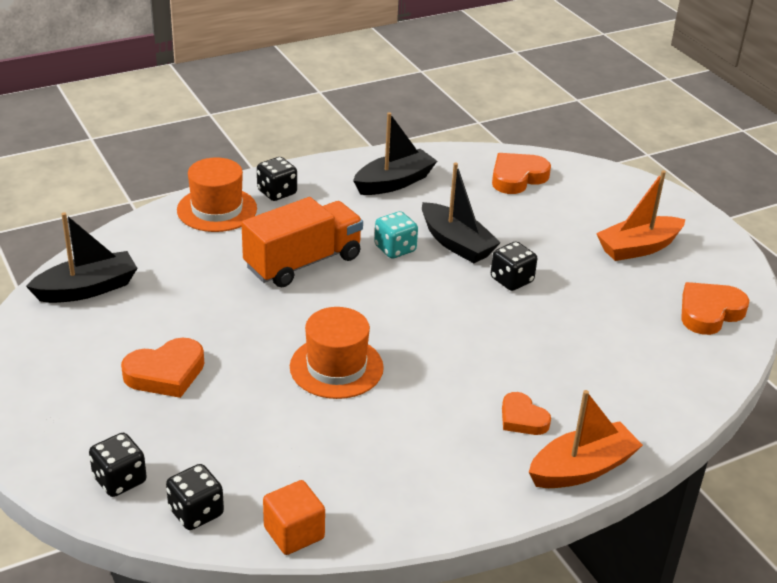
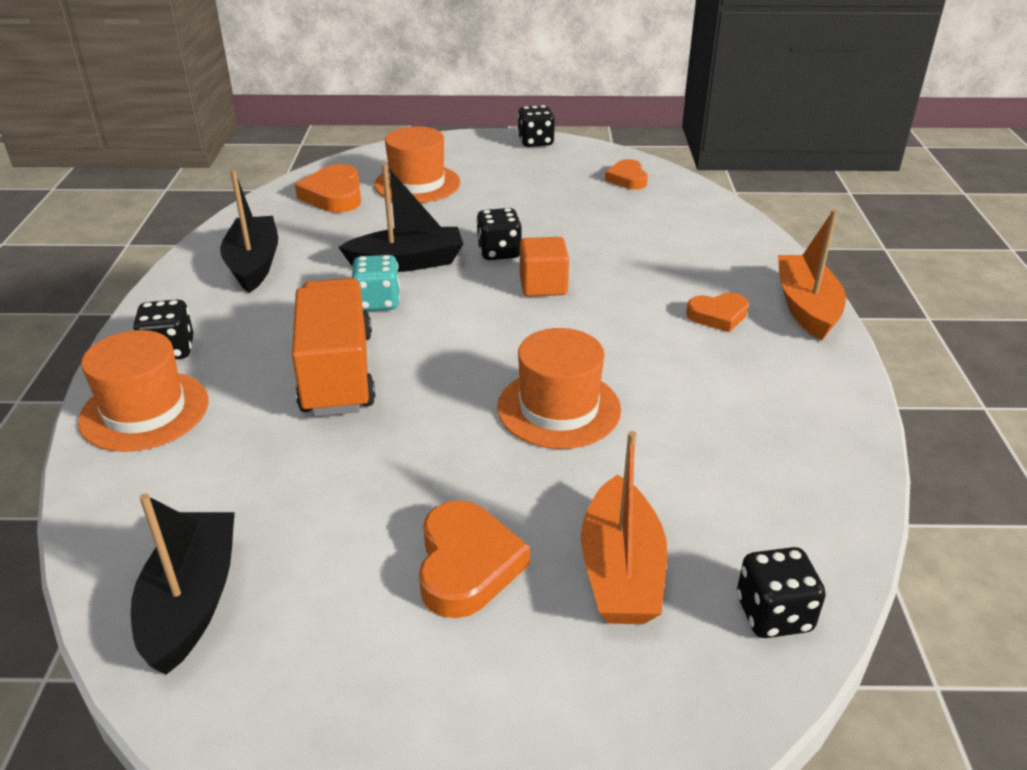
camera: 60 degrees left, 0 degrees up
(120, 480) = (675, 683): black dice -> black dice (535, 142)
(294, 533) = (840, 532): orange cube -> orange cube (543, 285)
(576, 207) = (417, 184): none -> orange hat
(638, 248) = (509, 177): orange boat -> orange boat (621, 571)
(709, 312) = (627, 179): orange heart -> orange heart, size x0.66

